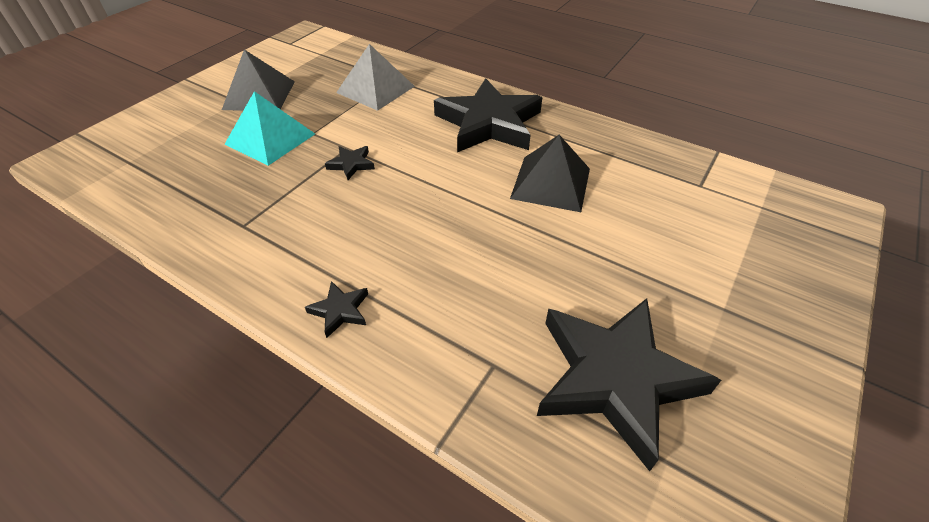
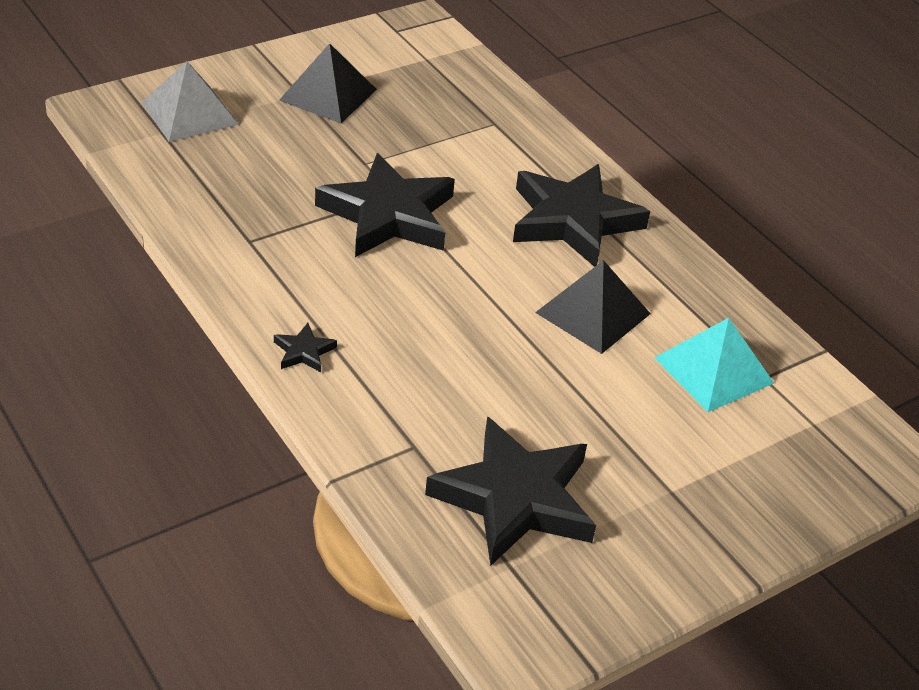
camera: 20 degrees right, 5 degrees down
(270, 139) = (316, 155): turquoise pyramid -> turquoise pyramid (714, 370)
(351, 164) = (388, 215): black star -> black star, size x2.49
(376, 89) = (466, 131): grey pyramid -> grey pyramid (190, 113)

